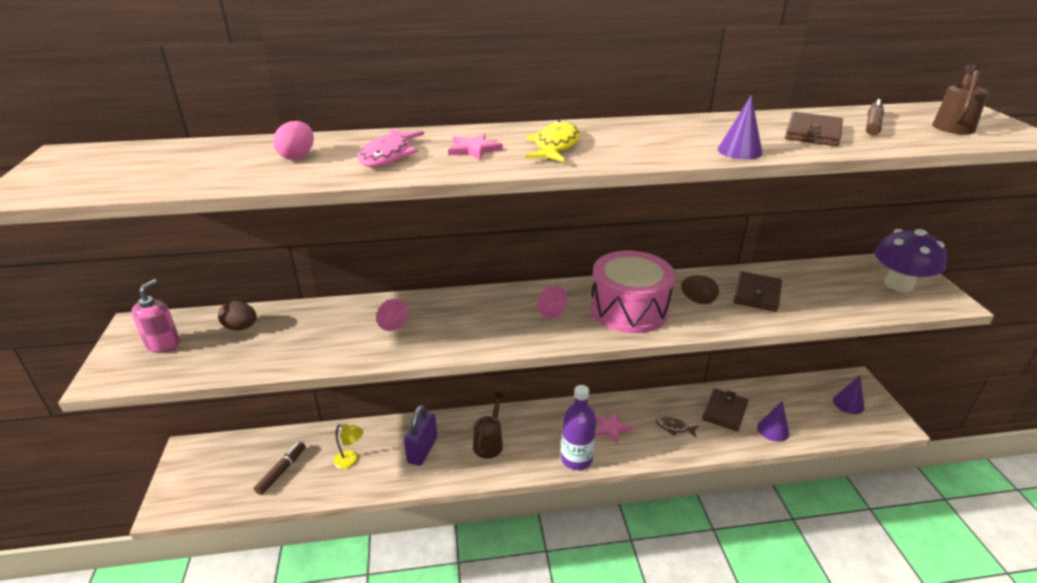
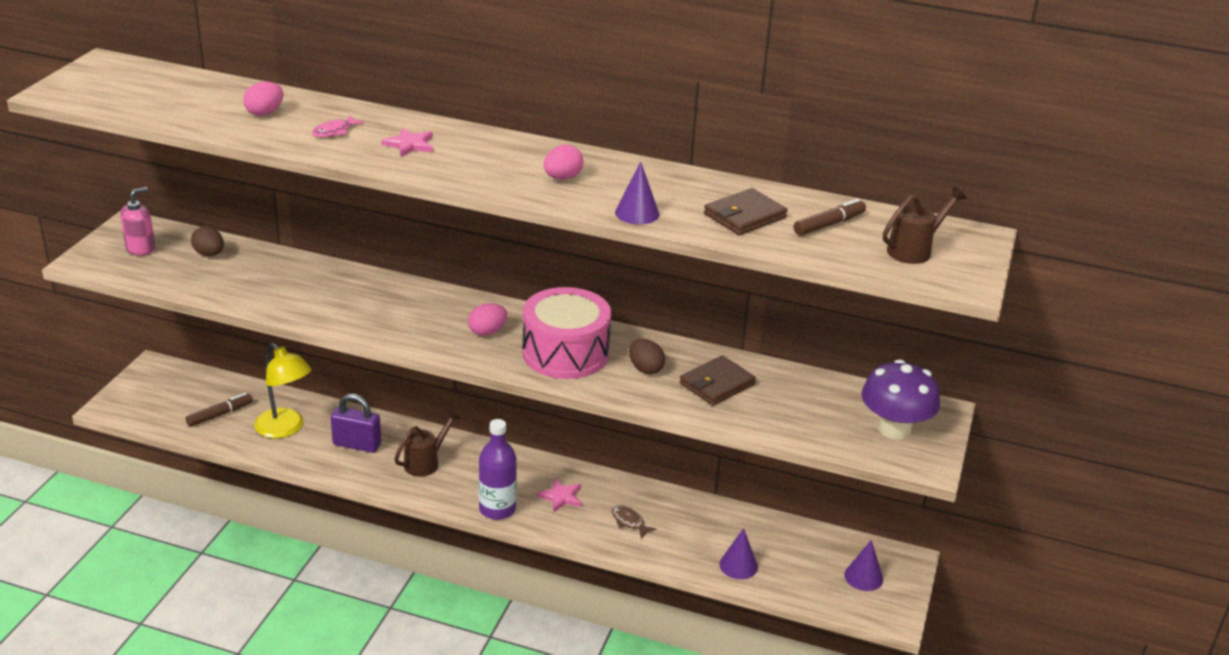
camera: 25 degrees right, 0 degrees up
(351, 461) = (285, 429): yellow lamp -> yellow lamp, size x1.84
(389, 155) = (335, 131): pink fish -> pink fish, size x0.62
(393, 327) = (333, 296): pink egg -> pink egg (562, 178)
(422, 450) = (357, 445): purple padlock -> purple padlock turned 60 degrees clockwise
(555, 146) = (482, 161): yellow fish -> none
(724, 412) = (703, 529): brown wallet -> none

